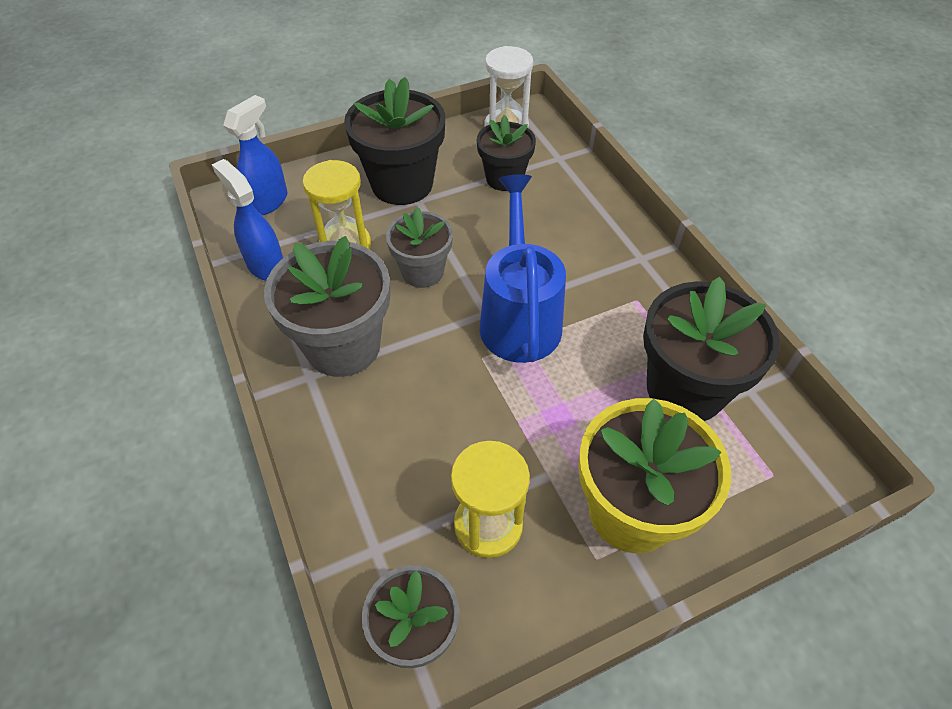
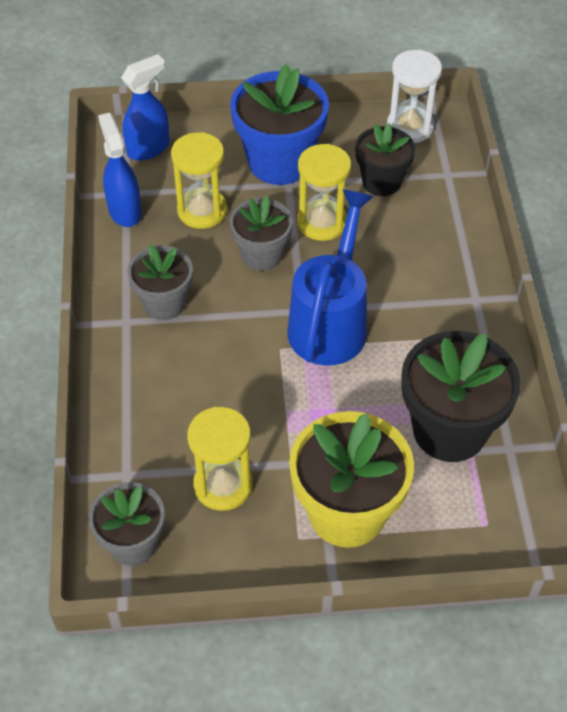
camera: 20 degrees right, 0 degrees up
(343, 346) = (164, 303): grey flower pot -> grey flower pot, size x0.61
(402, 184) = (279, 162): black flower pot -> blue flower pot
(466, 227) = (322, 222): none -> yellow hourglass

